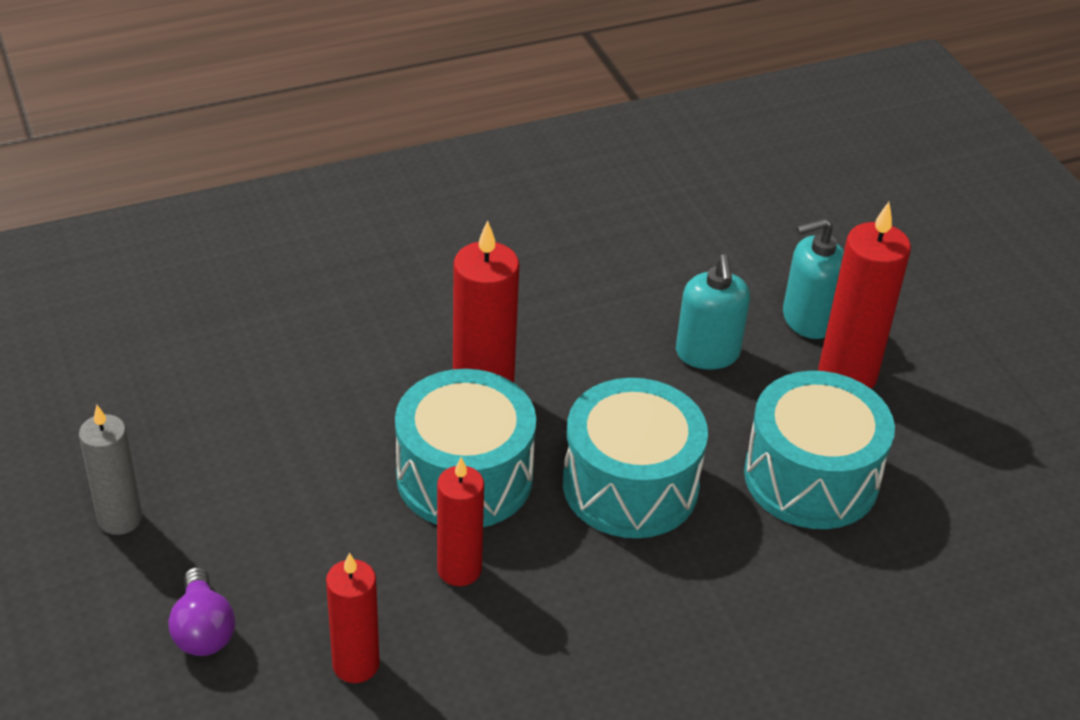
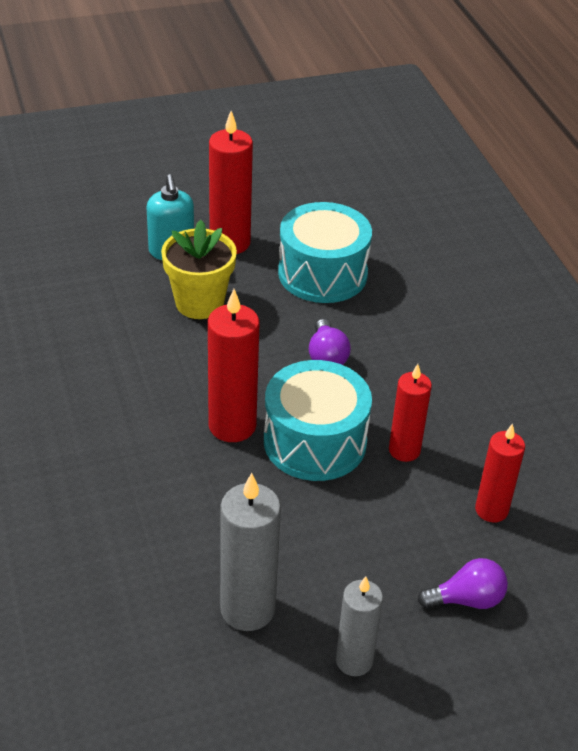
camera: 85 degrees left, 0 degrees up
(197, 425) = (247, 609): none -> grey candle
(630, 485) = (327, 356): turquoise drum -> purple light bulb
(707, 354) = (199, 303): turquoise soap dispenser -> yellow flower pot

